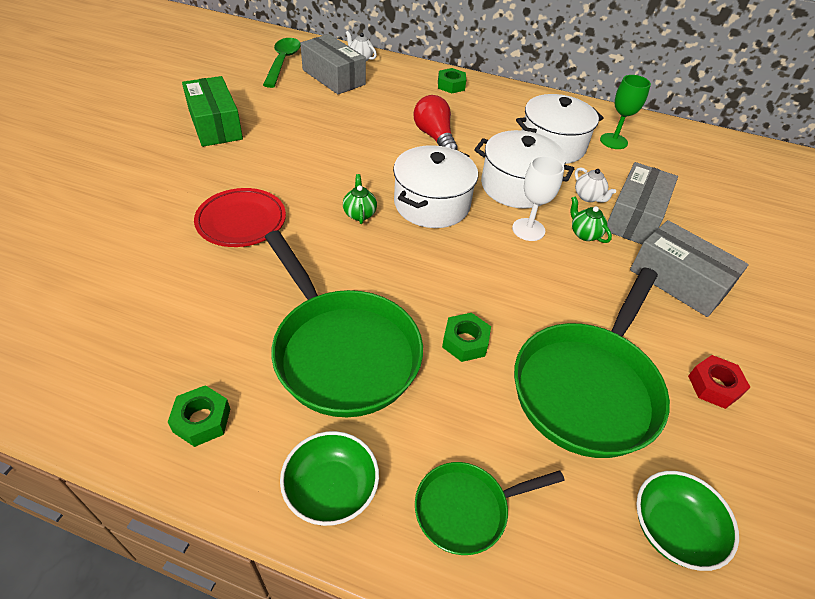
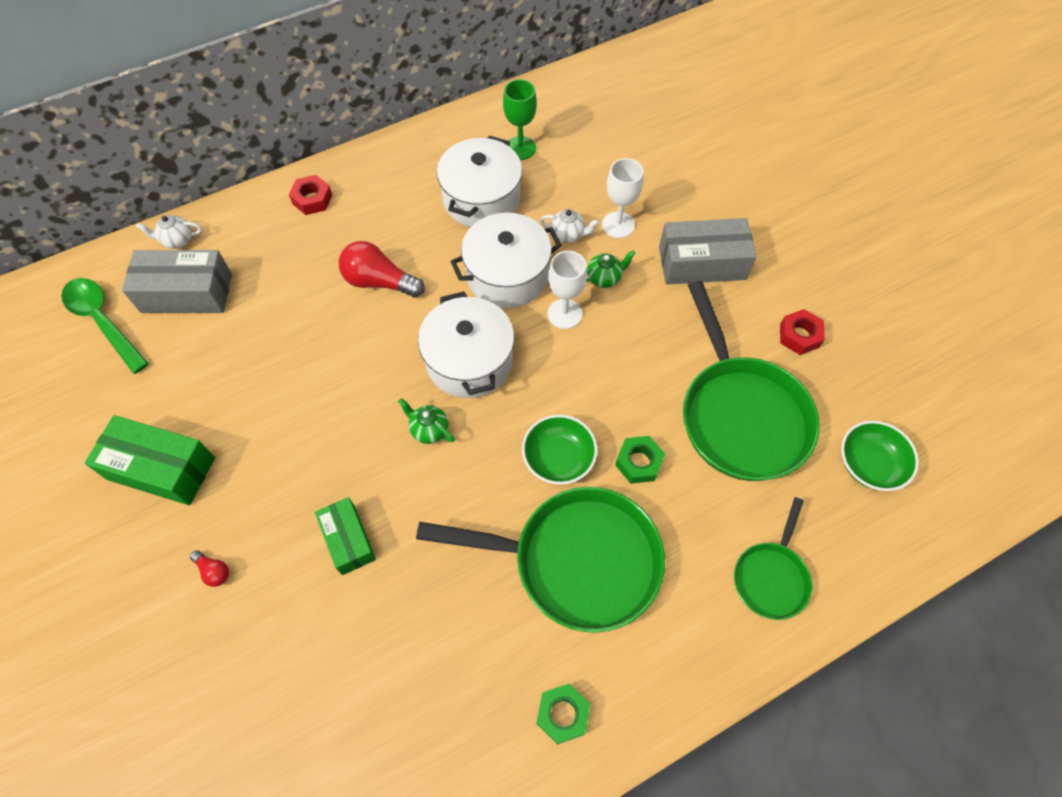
camera: 45 degrees left, 15 degrees up
(167, 178) = (214, 571): none -> red light bulb
(241, 221) = (348, 540): red plate -> green box
(331, 489) = (693, 656): green bowl -> green bowl (558, 458)
(451, 85) = (312, 199): green nut -> red nut
(584, 234) = (604, 278): green teapot -> green teapot turned 150 degrees clockwise
(634, 217) = (618, 225): grey box -> white goblet

